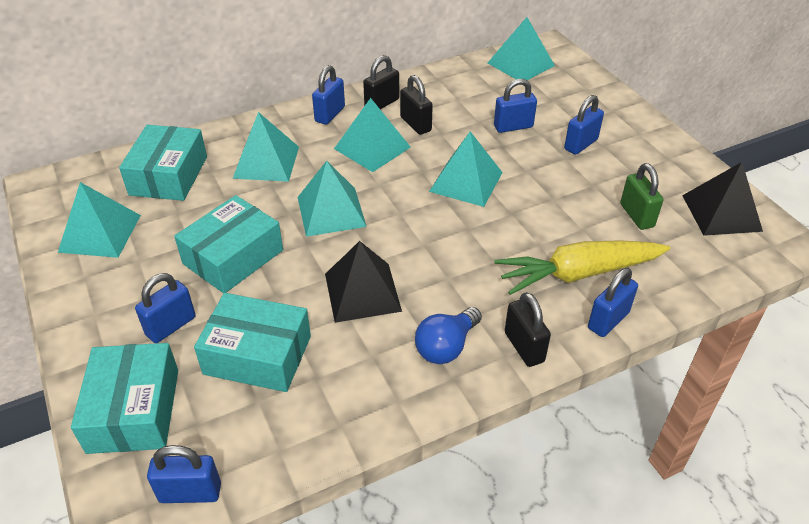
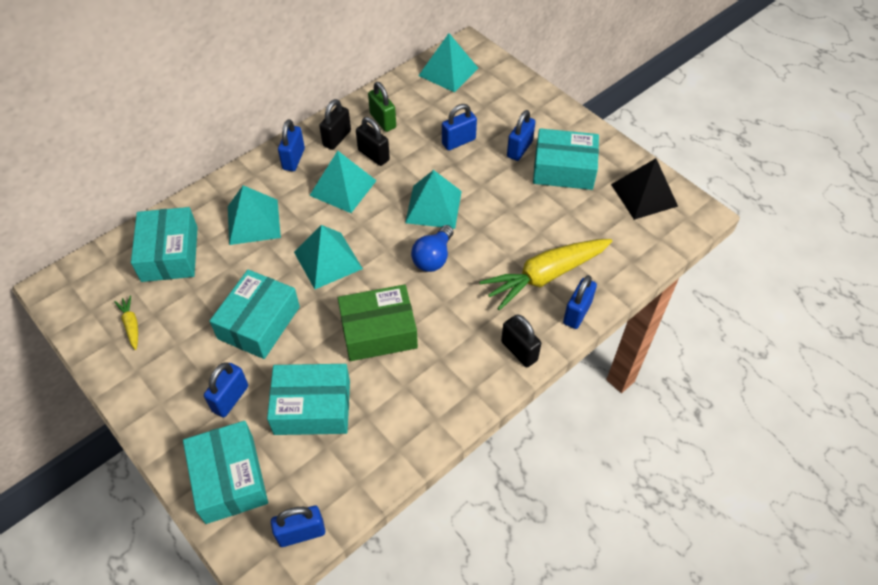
camera: 15 degrees left, 10 degrees up
(100, 233) = (131, 325): turquoise pyramid -> yellow carrot
(362, 292) = (378, 331): black pyramid -> green box
(446, 347) = (459, 365): blue light bulb -> blue light bulb (433, 258)
(628, 171) = (563, 169): none -> turquoise box
(636, 215) = (579, 211): green padlock -> green padlock (383, 121)

